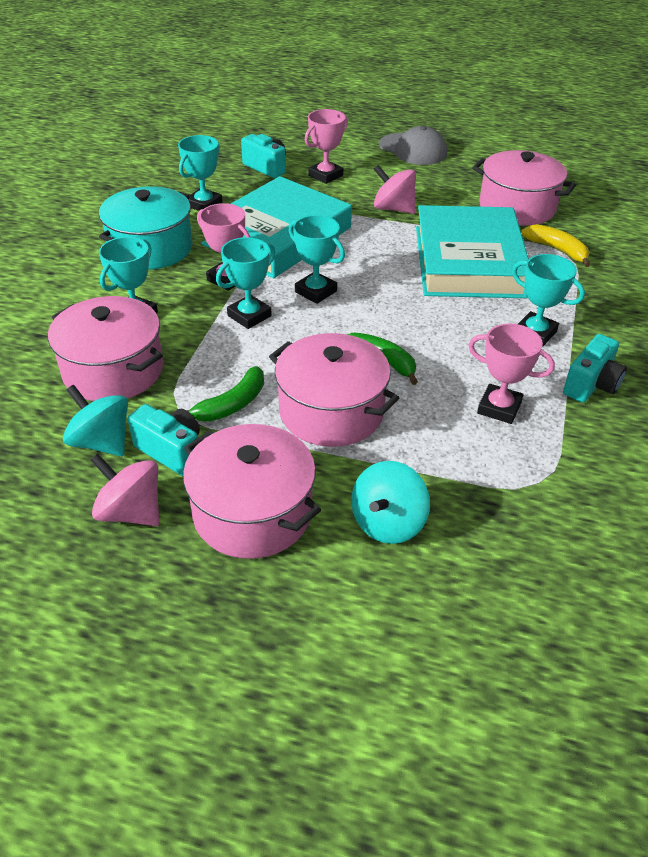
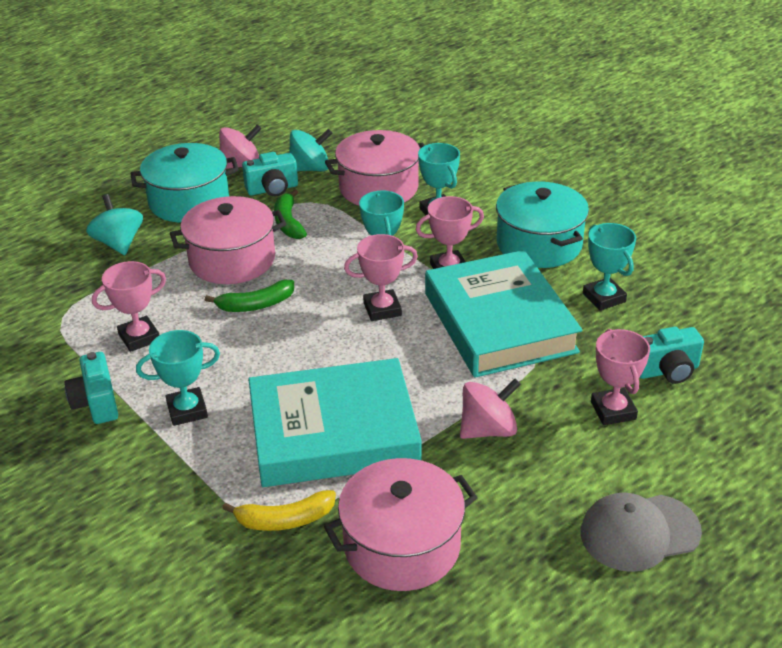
camera: 125 degrees right, 5 degrees down
(252, 513) = (189, 201): pink pot -> turquoise pot
(315, 291) = (382, 309): turquoise trophy -> pink trophy
(468, 261) = (333, 432): turquoise book -> turquoise book turned 45 degrees counterclockwise

